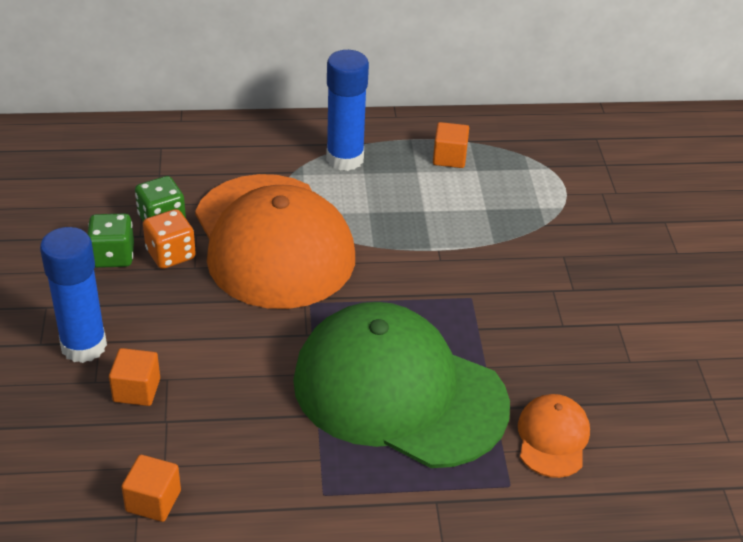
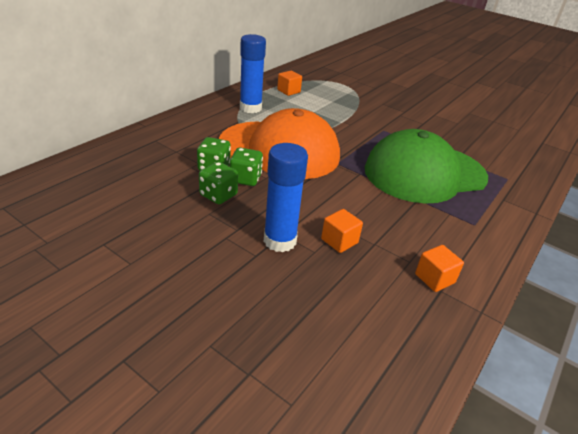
camera: 50 degrees left, 5 degrees down
(171, 254) = (245, 179): orange dice -> green dice
(552, 438) = (487, 157): orange cap -> none

